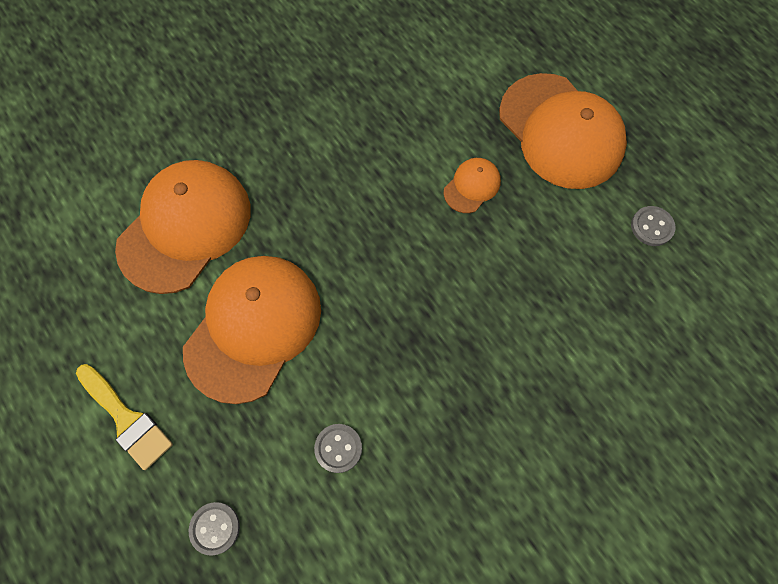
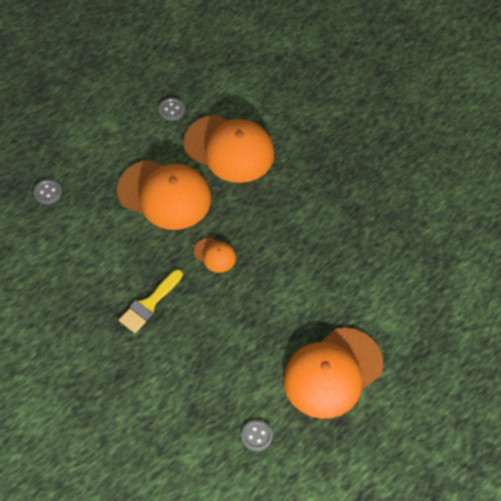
camera: 85 degrees right, 10 degrees down
(126, 419) = (107, 141): yellow brush -> yellow brush (149, 304)
(338, 448) = (92, 247): grey button -> grey button (172, 110)
(472, 186) = (277, 313): orange cap -> orange cap (215, 255)

